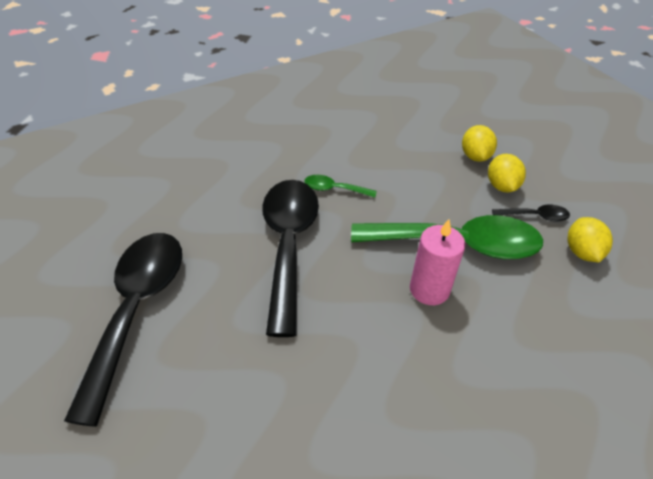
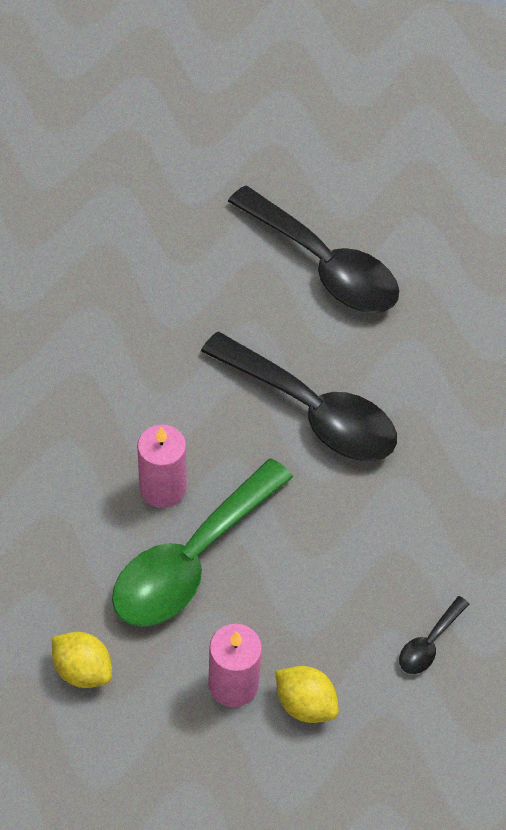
camera: 125 degrees right, 10 degrees up
(334, 189) = (363, 503): green spoon -> none
(501, 186) = (233, 684): yellow lemon -> pink candle
(535, 216) = (163, 674): black spoon -> black spoon (429, 643)

